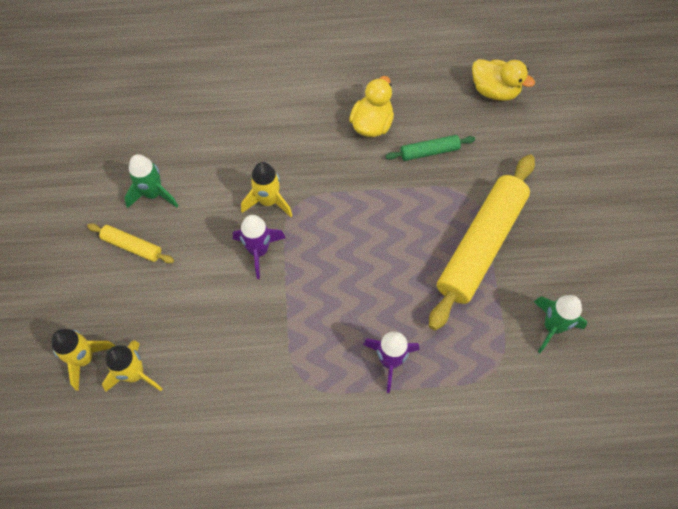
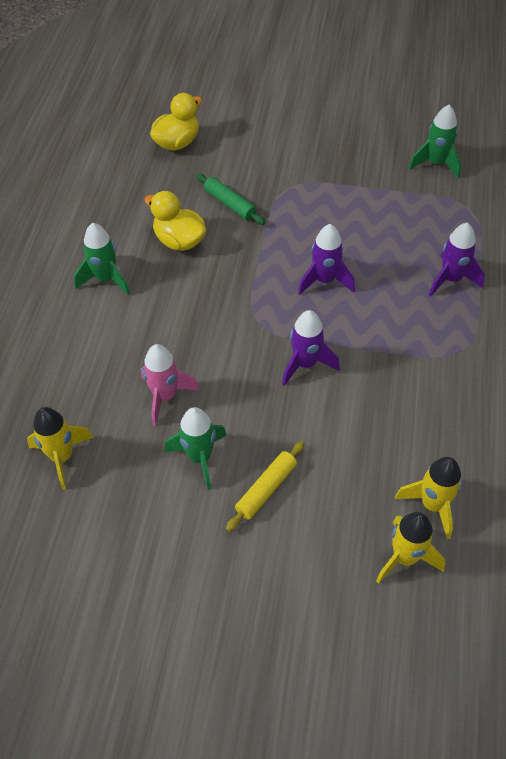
camera: 75 degrees left, 10 degrees down
(205, 156) = (165, 396): none -> pink rocket
(268, 201) = (246, 345): yellow rocket -> yellow rocket (62, 457)
(313, 83) = (106, 279): none -> green rocket
(357, 248) = (324, 280): none -> purple rocket
(429, 152) = (230, 204): green rolling pin -> green rolling pin turned 45 degrees counterclockwise
(481, 245) = (345, 190): yellow rolling pin -> none

